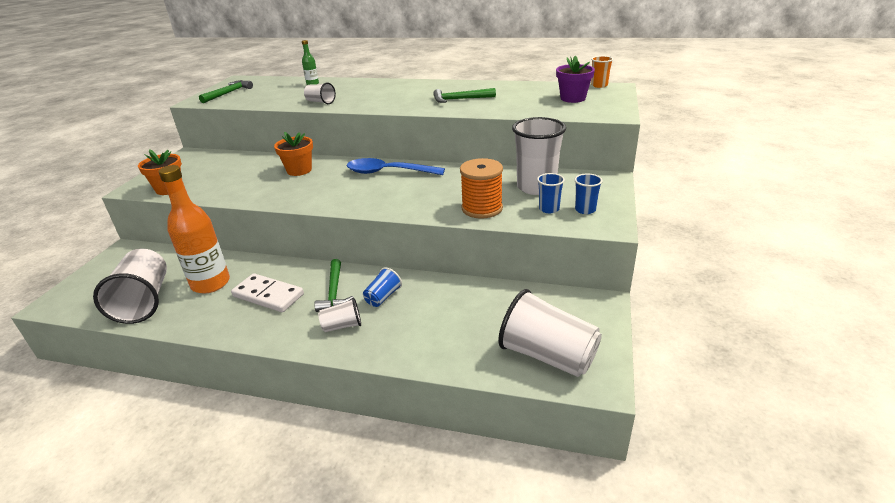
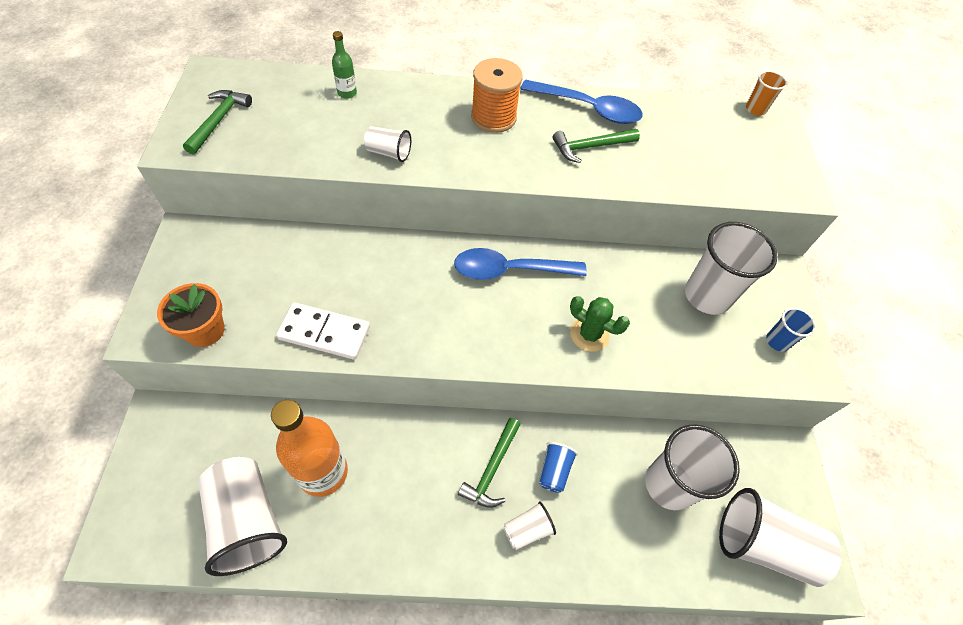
camera: 20 degrees left, 25 degrees up
(268, 295) = (411, 486): white domino -> white domino (324, 333)
(299, 170) = (382, 271): orange flower pot -> none
(334, 292) = (491, 469): green hammer -> green hammer turned 45 degrees clockwise
(429, 200) = (589, 334): none -> green cactus
(470, 87) = (588, 108): none -> blue spoon
(477, 313) = (669, 484): none -> white cup
(482, 208) = (660, 347): orange spool -> orange spool (493, 117)
(549, 209) = (737, 343): blue cup -> none
(573, 98) = (736, 146): purple flower pot -> none

